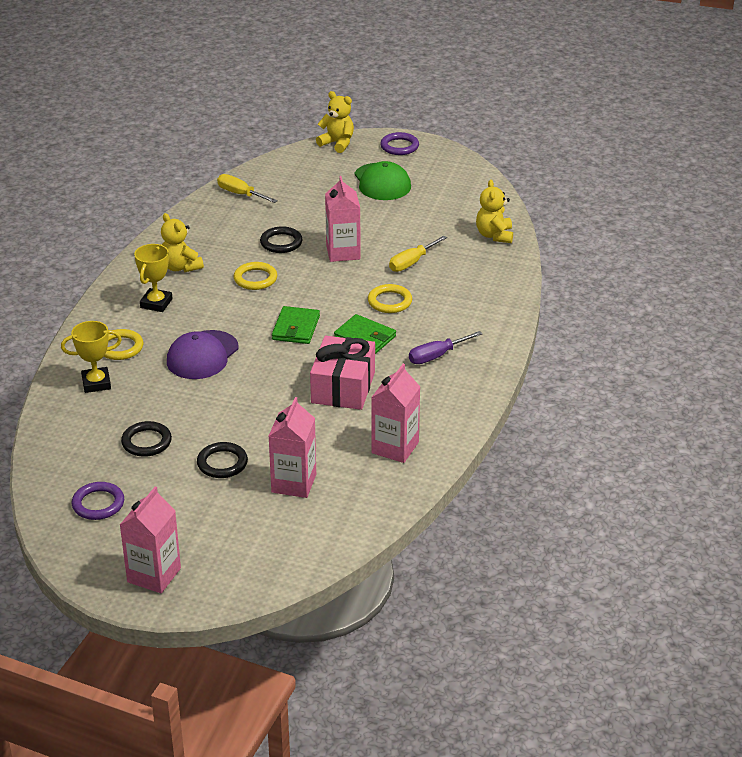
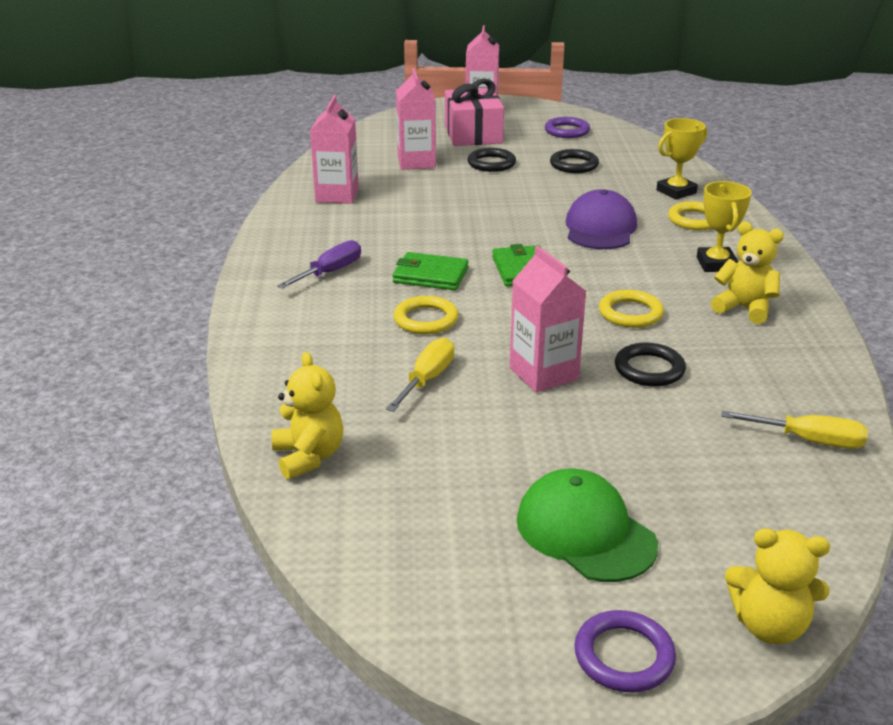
camera: 160 degrees right, 5 degrees down
(343, 387) = (421, 228): pink gift -> pink gift (473, 134)

